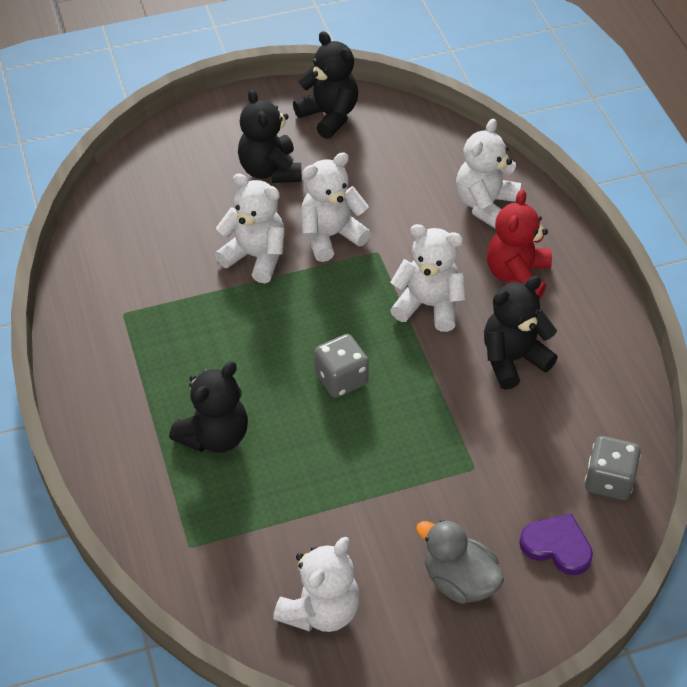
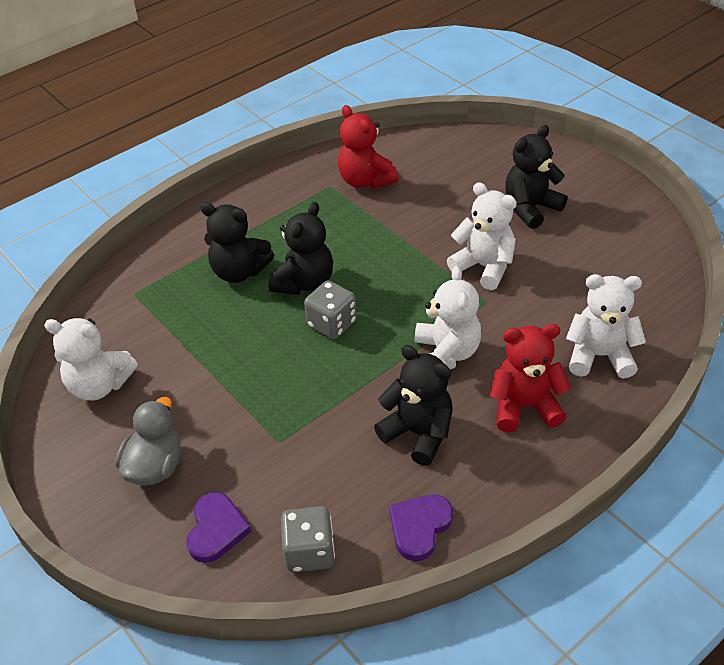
camera: 70 degrees right, 5 degrees down
(137, 280) = (365, 180): none -> red teddy bear
(256, 257) = (430, 232): white teddy bear -> none
(329, 116) = (623, 220): black teddy bear -> black teddy bear (304, 283)
(613, 394) = (419, 527): none -> purple heart

